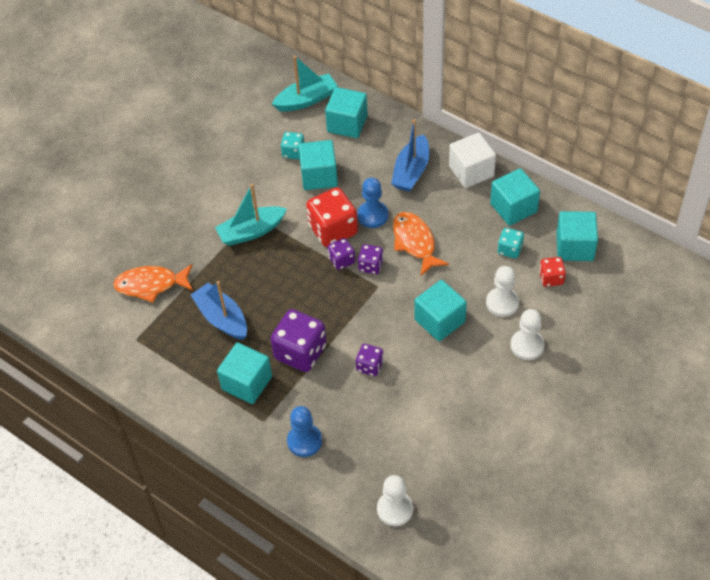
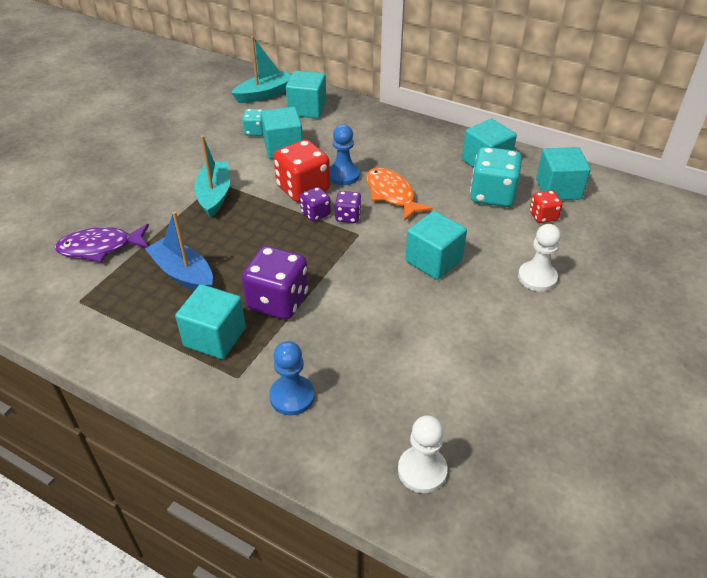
camera: 10 degrees left, 10 degrees down
(151, 285) = (100, 247): orange fish -> purple fish
(251, 231) = (215, 195): turquoise boat -> turquoise boat turned 120 degrees clockwise
(370, 366) = (362, 309): purple dice -> none
(411, 171) = (376, 140): blue boat -> none
(471, 171) = (436, 137): white cube -> none
(502, 303) = (498, 240): white pawn -> none
(510, 249) = (492, 195): turquoise dice -> turquoise dice, size x1.88

